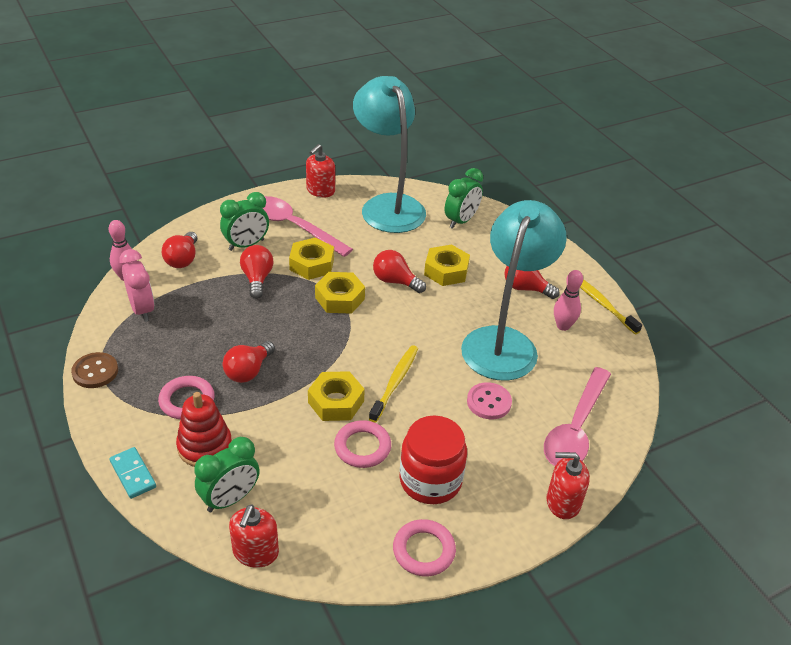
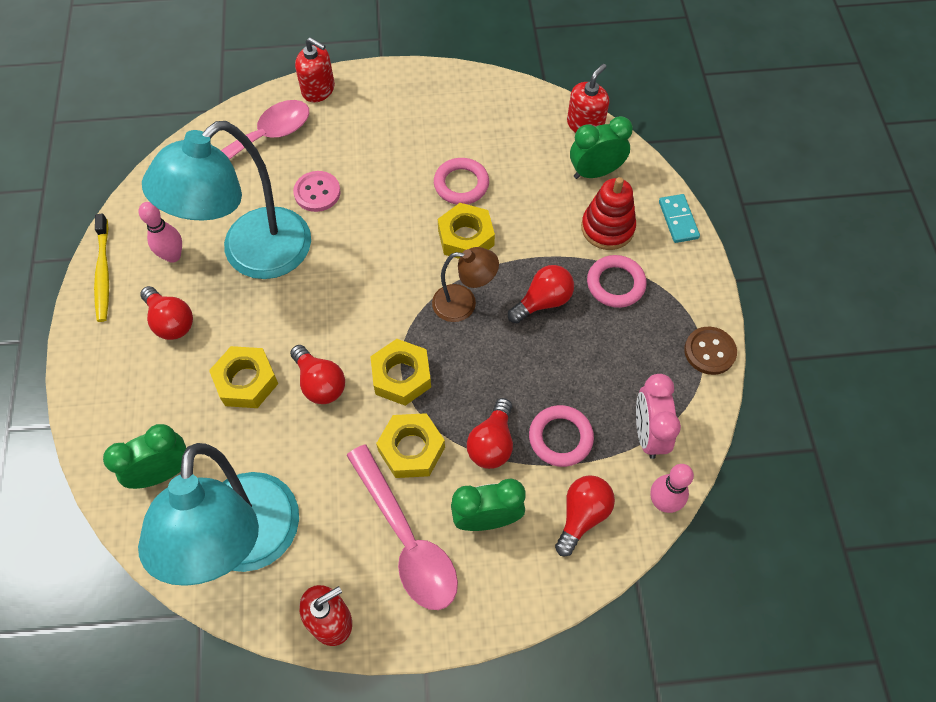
camera: 155 degrees left, 20 degrees up
(314, 353) = (464, 304): none -> brown lamp
(395, 382) = (395, 242): yellow toothbrush -> none
(423, 550) = (452, 88): pink ring -> pink ring (560, 438)
(430, 480) = (416, 138): red jar -> none

